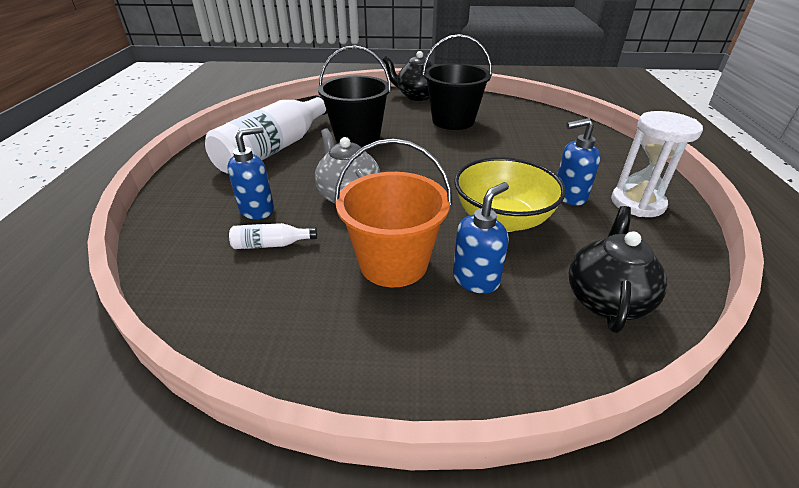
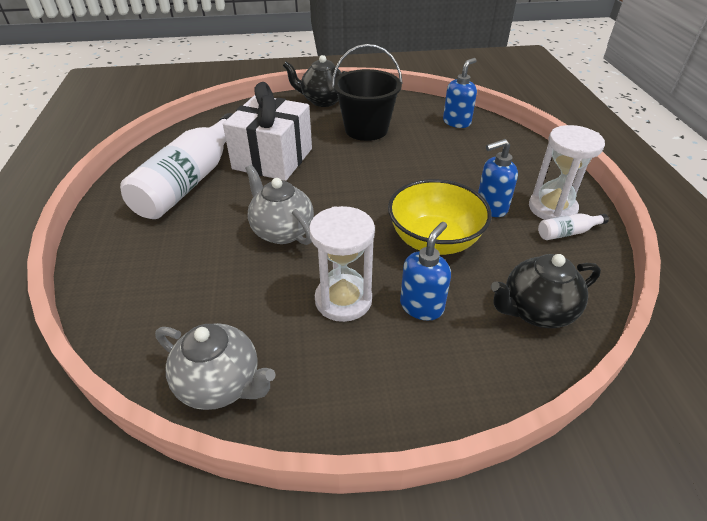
camera: 10 degrees left, 5 degrees up
(245, 326) = (221, 384): none -> grey teapot
(257, 210) = (193, 257): blue soap dispenser -> blue soap dispenser (457, 122)
(271, 244) = (219, 295): white bottle -> white bottle (567, 232)
(357, 137) = (273, 159): black bucket -> white gift
(393, 263) = (343, 300): orange bucket -> white hourglass
(606, 299) = (536, 311): black teapot -> black teapot turned 120 degrees counterclockwise

